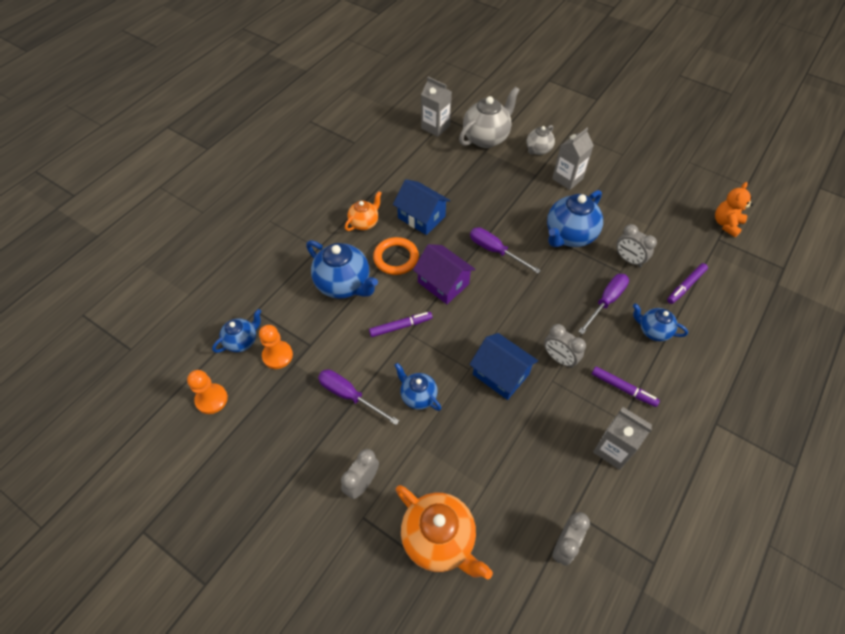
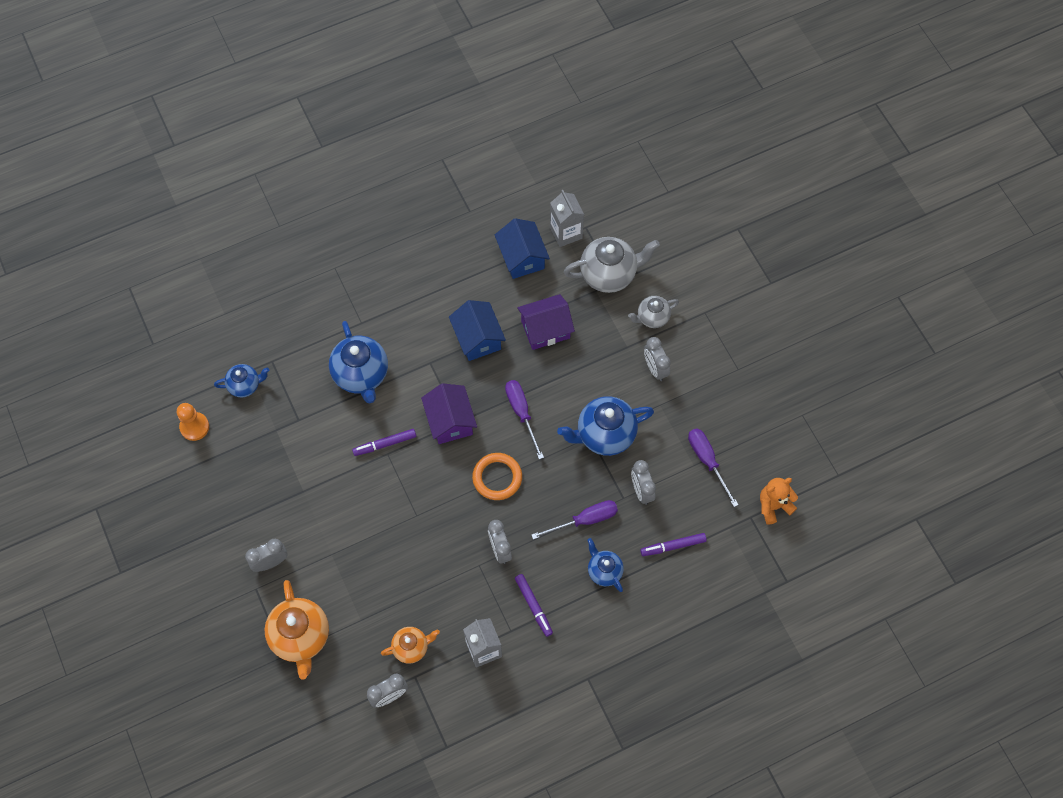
camera: 30 degrees right, 10 degrees up
(277, 355) = (266, 415): orange pawn -> none
(349, 396) = (303, 484): purple screwdriver -> purple screwdriver (707, 461)
(364, 223) = (420, 316): orange teapot -> orange teapot (411, 647)
(396, 258) = (424, 371): orange ring -> orange ring (497, 477)
(401, 326) = (385, 444): purple marker -> purple marker turned 150 degrees clockwise
(418, 396) = (358, 516): blue teapot -> none
(468, 189) = (545, 329): none -> purple house
(500, 374) = (439, 535): blue house -> blue house (522, 257)
(567, 178) = (655, 369): grey carton -> grey clock

